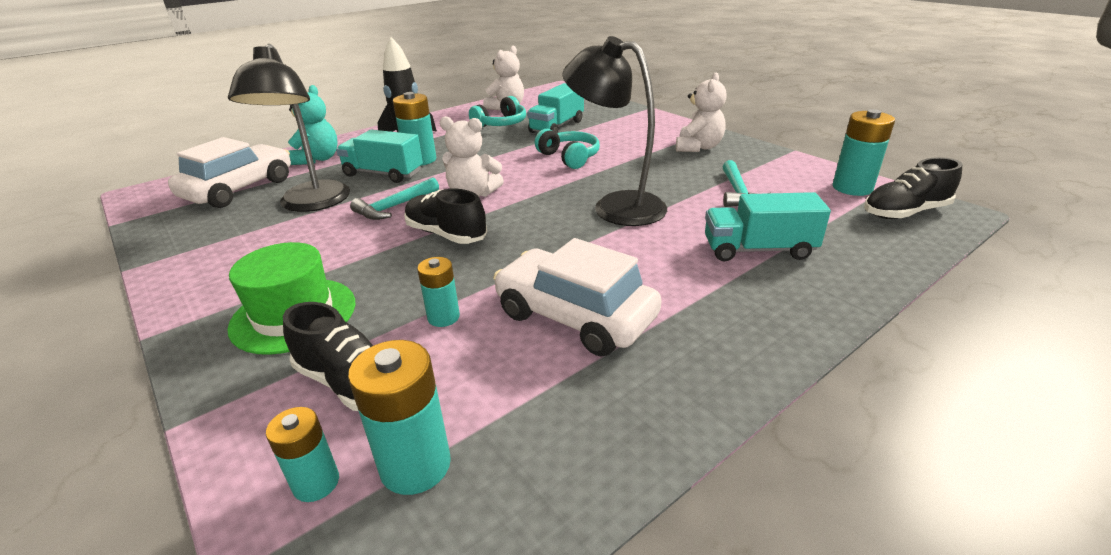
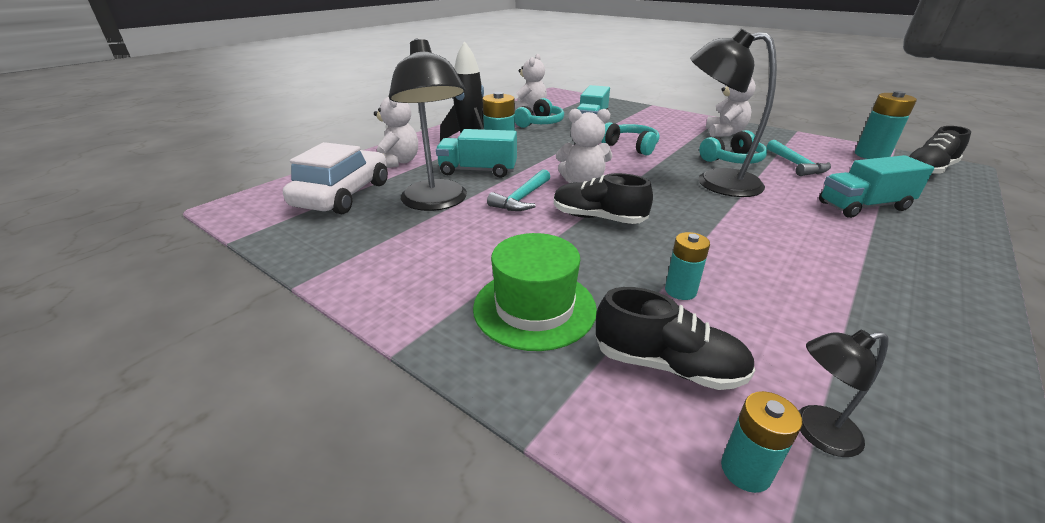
camera: 15 degrees left, 0 degrees up
(318, 159) = (397, 162): turquoise teddy bear -> white teddy bear
(415, 465) = (816, 432): turquoise battery -> black lamp
(575, 316) = (790, 275): white car -> none
(667, 181) = (732, 160): none -> turquoise headphones

